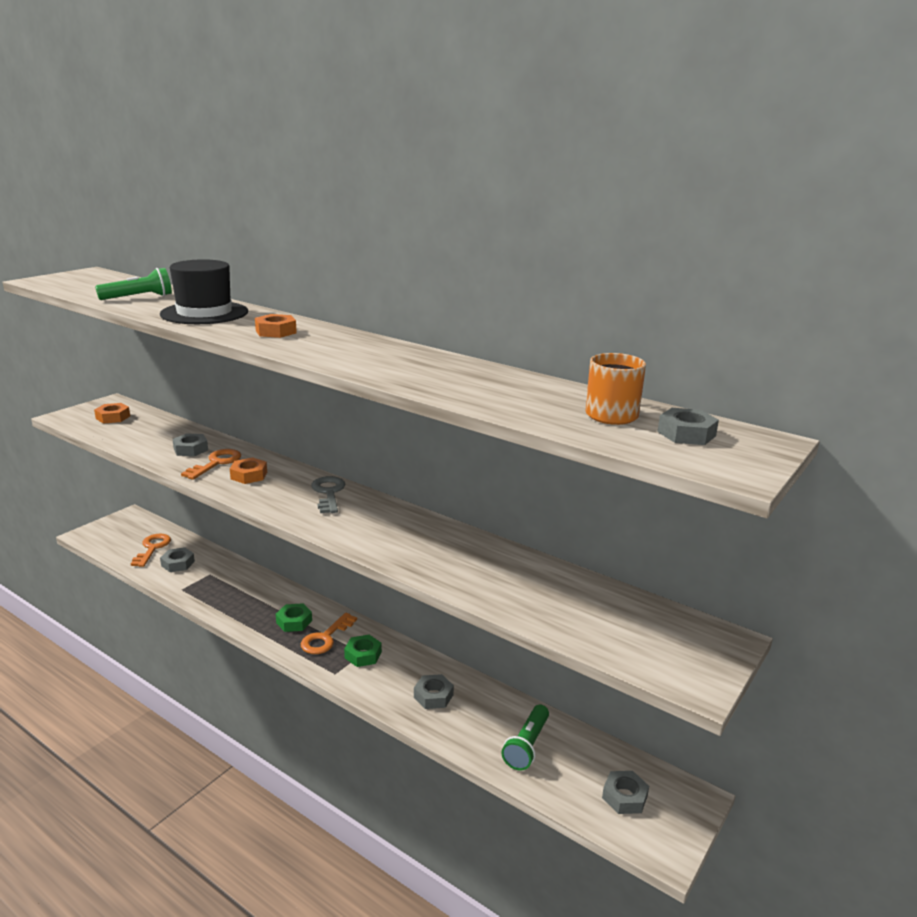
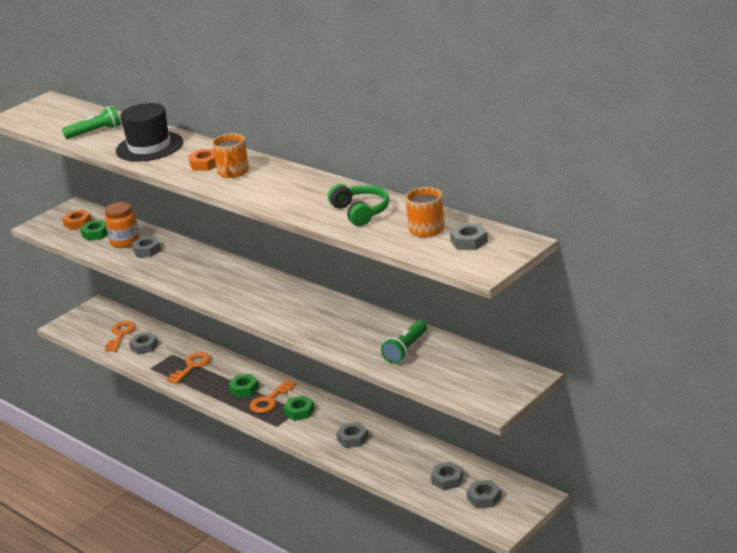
camera: 10 degrees right, 5 degrees up
(131, 429) = (96, 234): none -> green nut
(165, 439) = (125, 242): none -> orange jar
(216, 463) = (169, 262): orange key -> orange key (192, 366)
(249, 475) = (196, 271): orange nut -> none
(314, 341) = (233, 172): none -> orange mug
(328, 493) = (259, 283): grey key -> none
(503, 390) = (361, 212): none -> green headphones
(527, 746) = (419, 469): green flashlight -> green flashlight (406, 349)
(567, 764) = (447, 479): none -> grey nut

